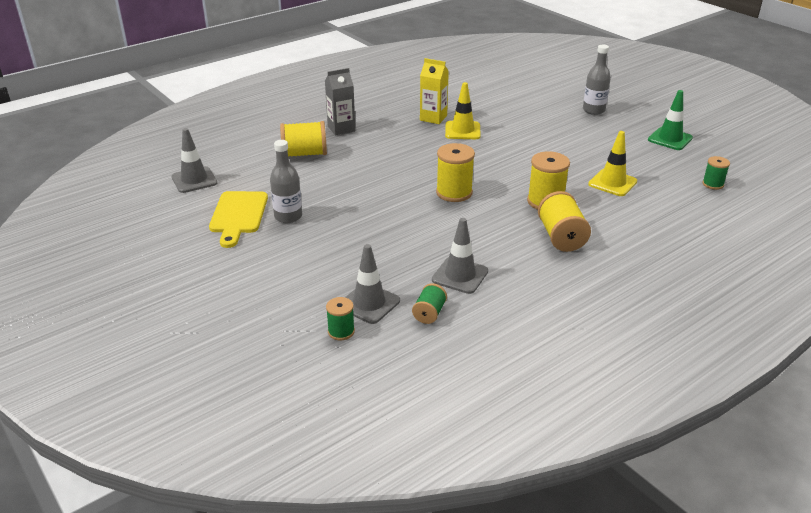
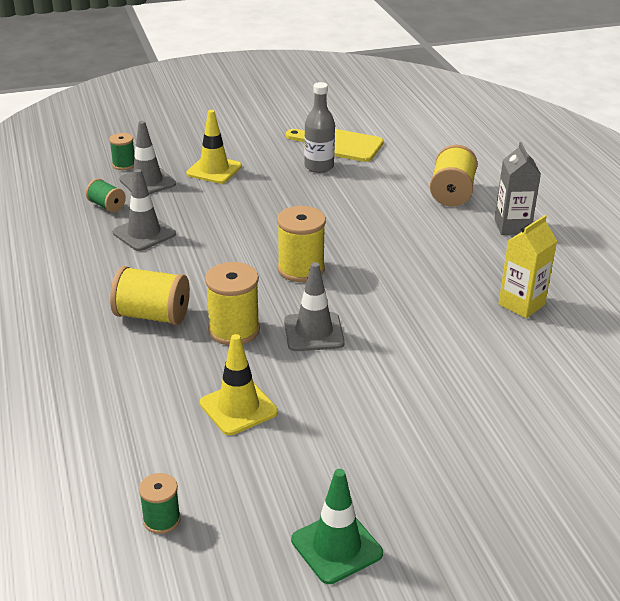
camera: 110 degrees right, 0 degrees up
(194, 180) = (422, 131): grey traffic cone -> grey traffic cone (313, 332)
(462, 131) = (468, 319): yellow traffic cone -> yellow traffic cone (214, 170)
(593, 110) = (495, 493): grey bottle -> none

